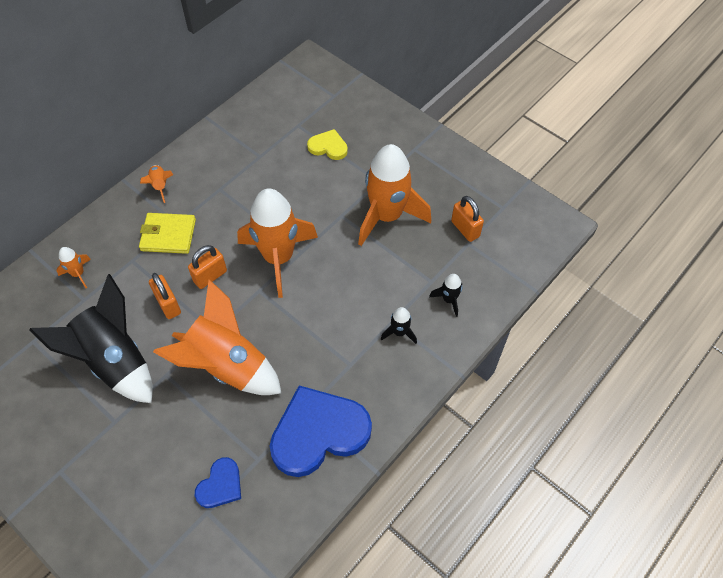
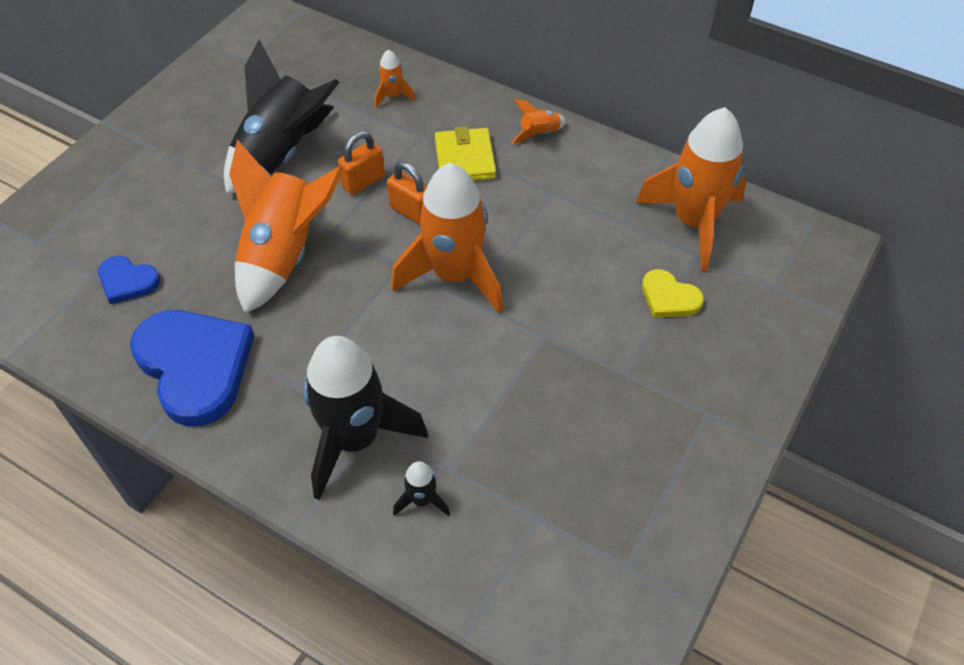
camera: 80 degrees right, 5 degrees down
(328, 147) = (669, 298): yellow heart -> yellow heart turned 120 degrees clockwise
(387, 216) = (559, 394): orange rocket -> orange rocket (693, 222)
(399, 332) = (355, 439): black rocket -> black rocket, size x2.36
(465, 229) = (564, 509): orange padlock -> none

